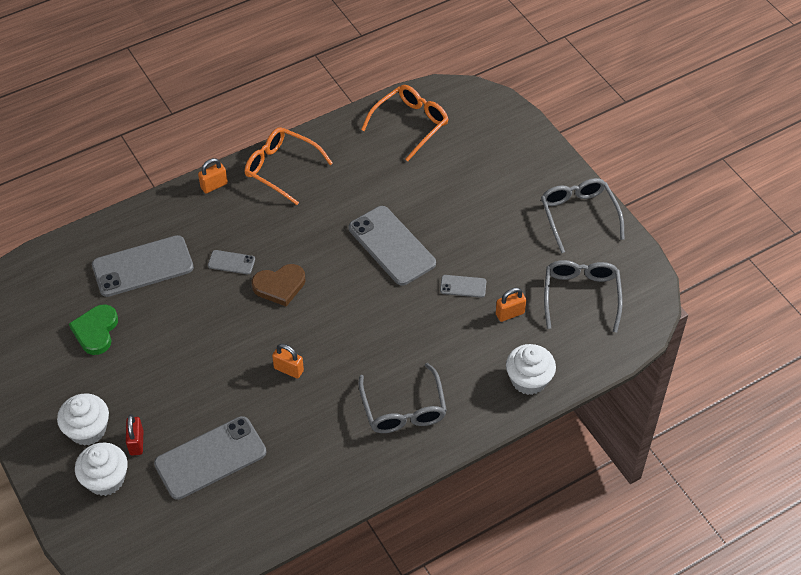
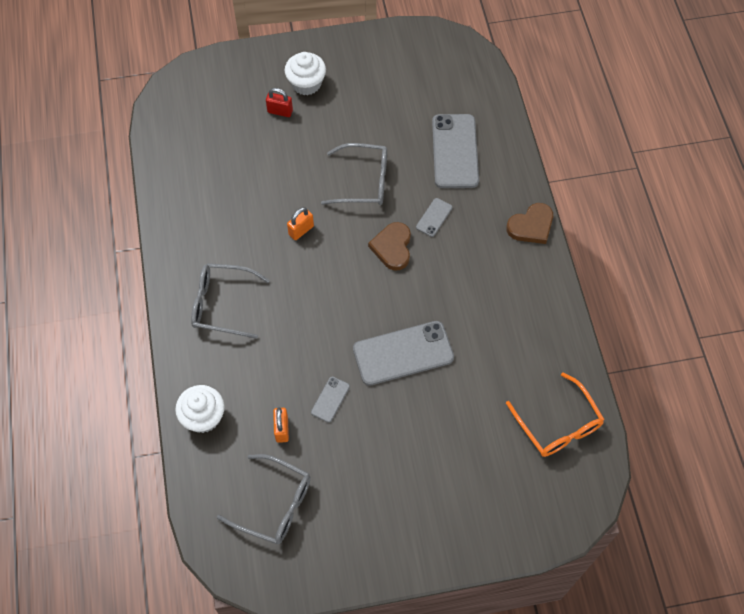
camera: 110 degrees right, 10 degrees up
(96, 331) = (399, 106): green heart -> none
(105, 479) = (257, 86): white cupcake -> none
(210, 458) = (243, 155): grey phone -> none
(214, 185) = (531, 226): orange padlock -> brown heart
(282, 169) = (534, 287): orange glasses -> none
(579, 216) = (373, 547): grey glasses -> grey glasses (363, 181)

